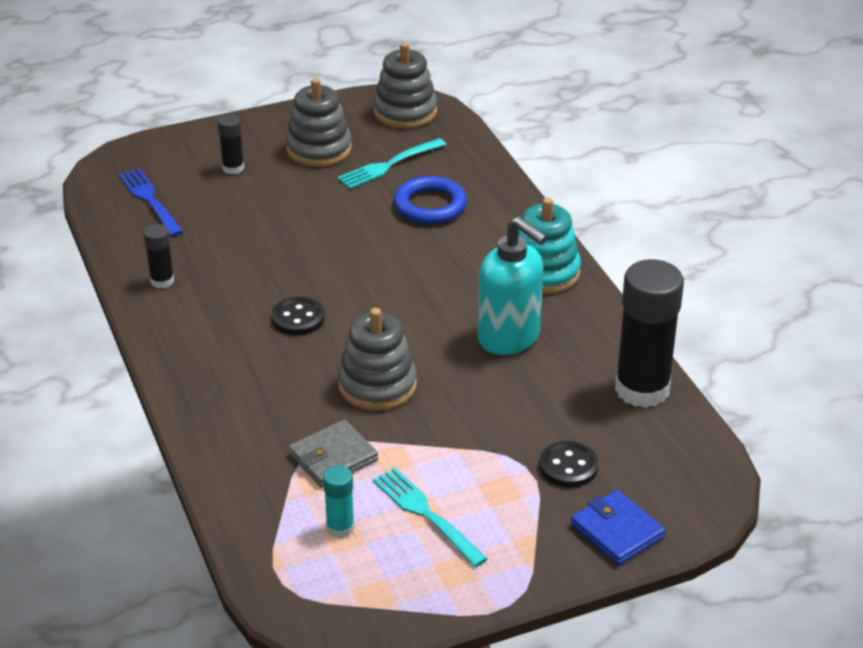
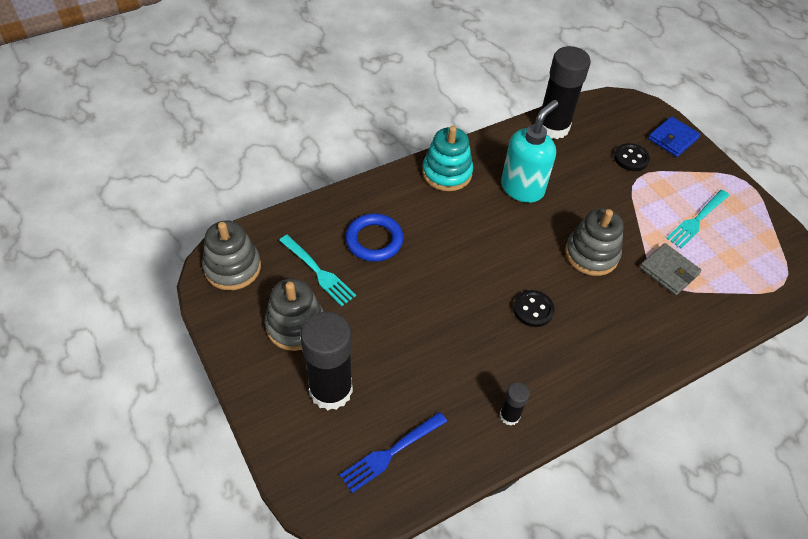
camera: 100 degrees left, 15 degrees up
(233, 168) = (331, 390): black glue stick -> black glue stick, size x2.13
(340, 528) = (727, 260): turquoise glue stick -> none

